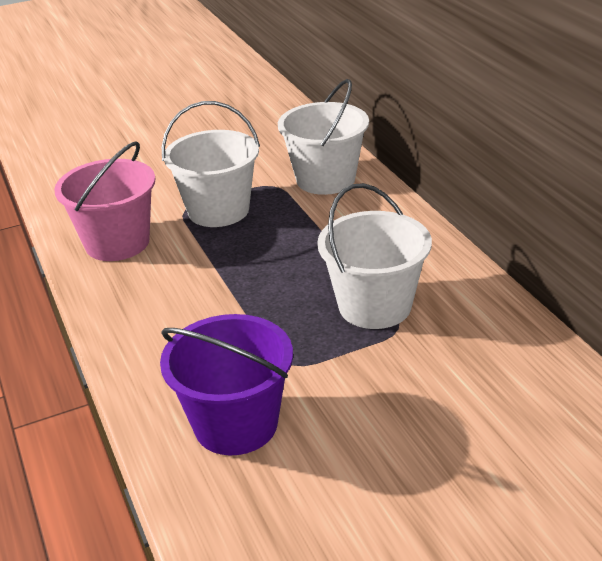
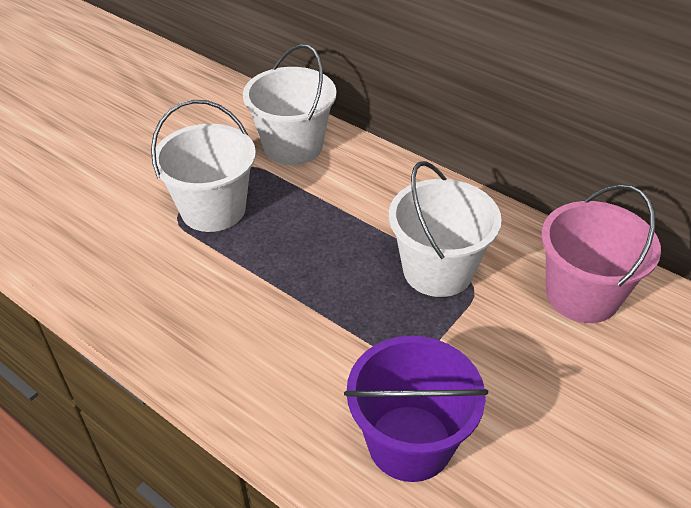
camera: 30 degrees left, 10 degrees up
(117, 243) = (133, 278): pink bucket -> pink bucket (582, 295)

